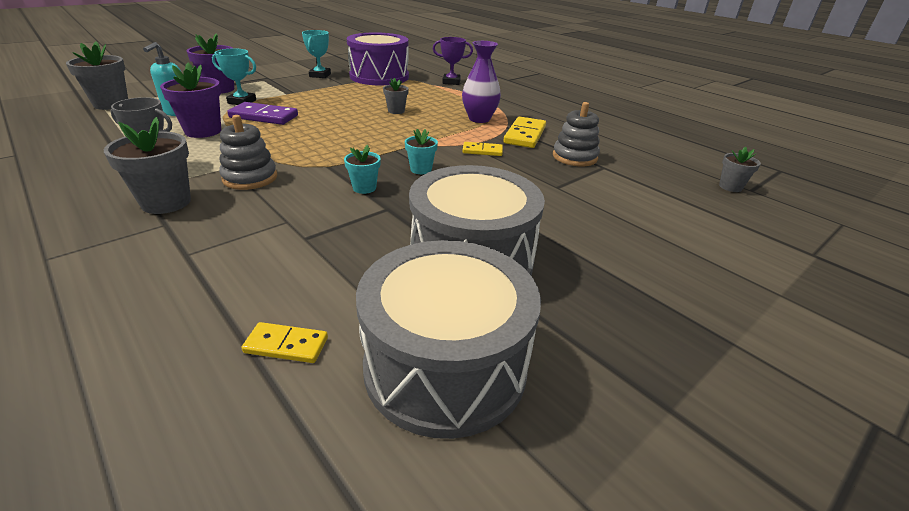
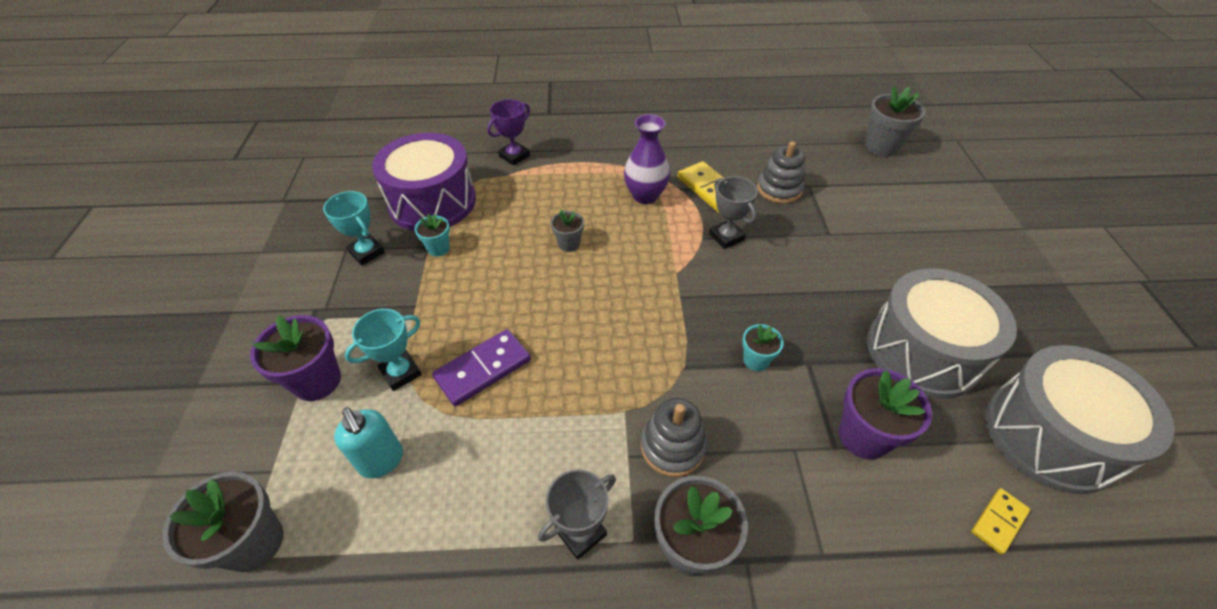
camera: 50 degrees left, 15 degrees up
(203, 131) = (485, 450): purple flower pot -> purple flower pot (863, 436)
(421, 169) = (740, 300): turquoise flower pot -> turquoise flower pot (438, 248)
(482, 151) = (726, 237): yellow domino -> grey trophy
(730, 187) = (881, 147): grey flower pot -> grey flower pot, size x1.76

